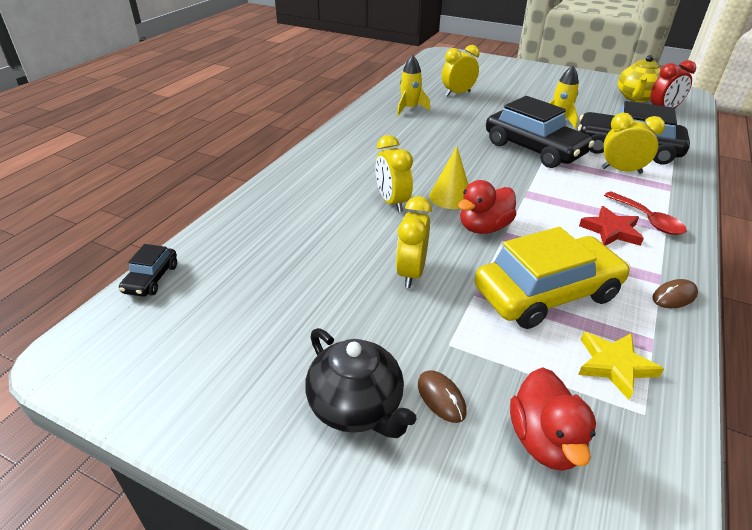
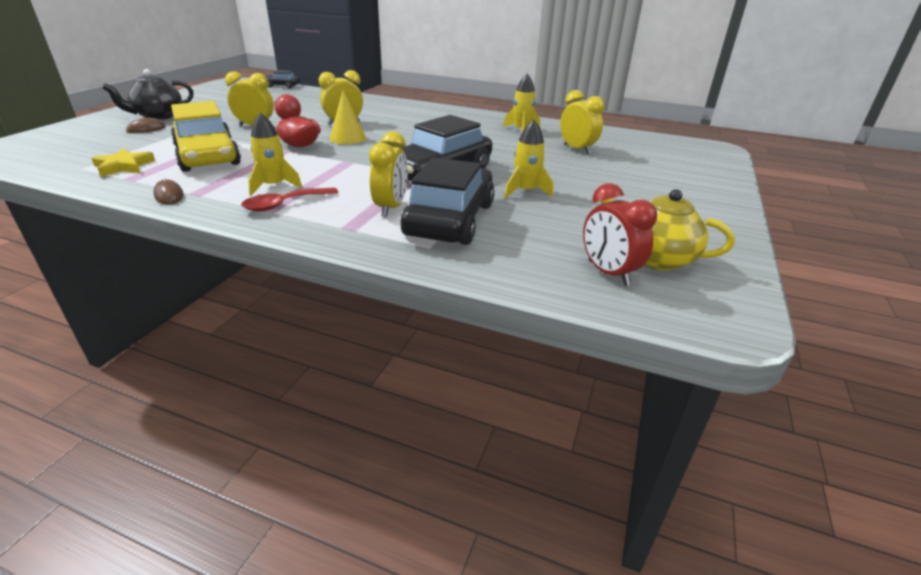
camera: 85 degrees right, 5 degrees down
(545, 440) = (94, 145): red duck -> none
(611, 230) = (274, 186): red star -> yellow rocket

